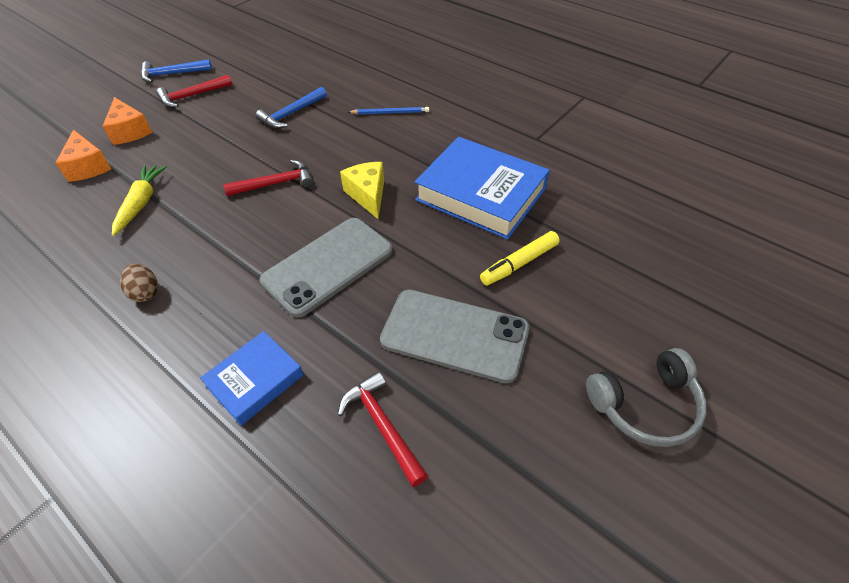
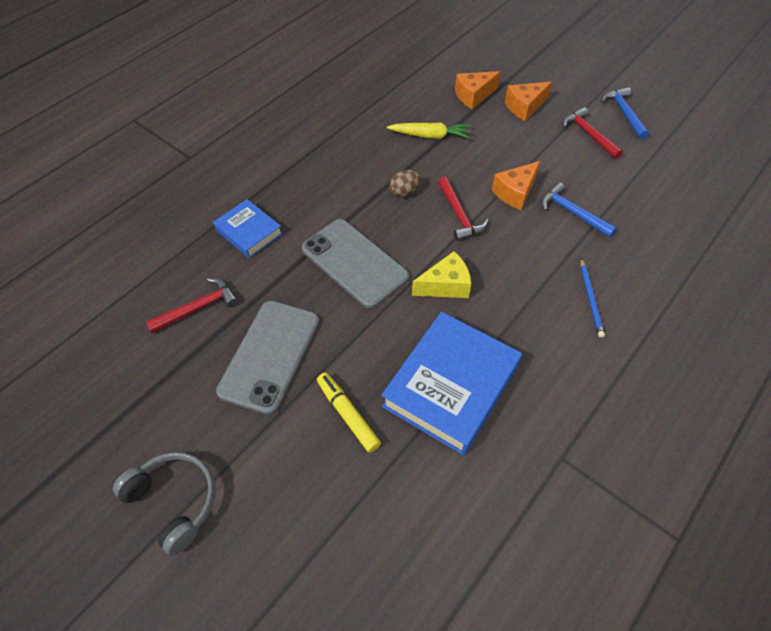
camera: 90 degrees right, 5 degrees up
(145, 292) = (335, 160): brown egg -> brown egg (404, 192)
(255, 145) = (515, 193): none -> orange cheese
(645, 405) = (174, 501): grey headphones -> grey headphones turned 150 degrees clockwise

